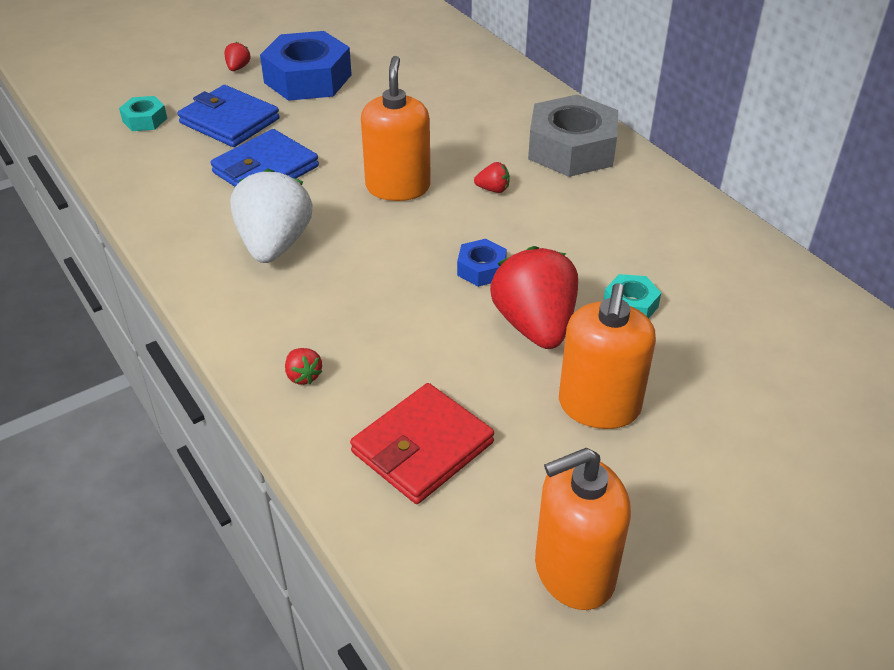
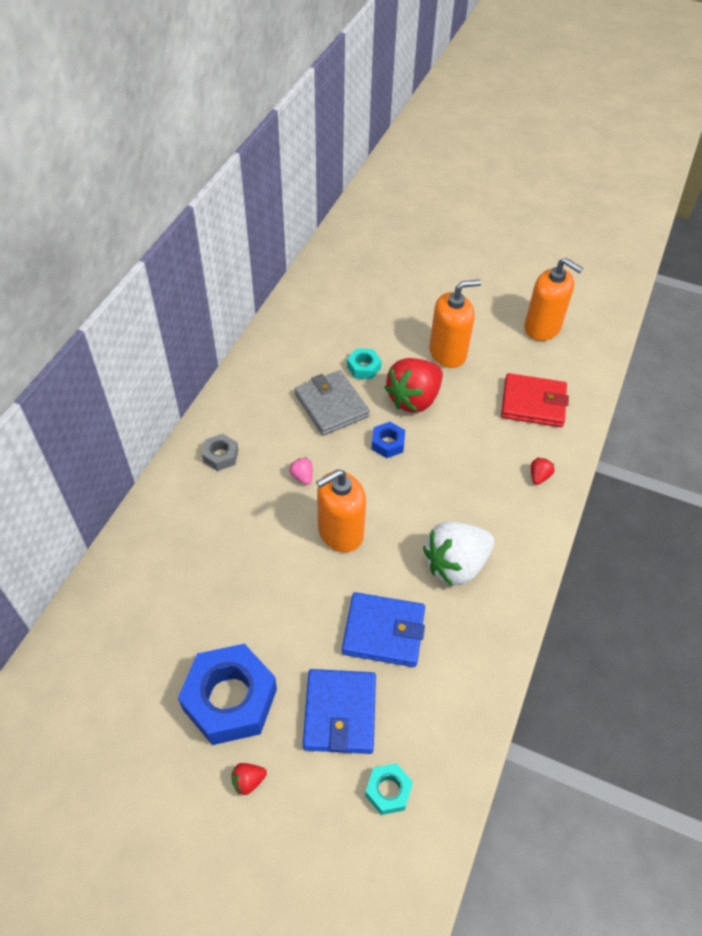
camera: 125 degrees left, 10 degrees up
(493, 189) = (302, 476): red strawberry -> pink strawberry
(571, 149) = (220, 456): grey nut -> grey nut, size x0.48
(582, 249) = (331, 405): none -> grey wallet

